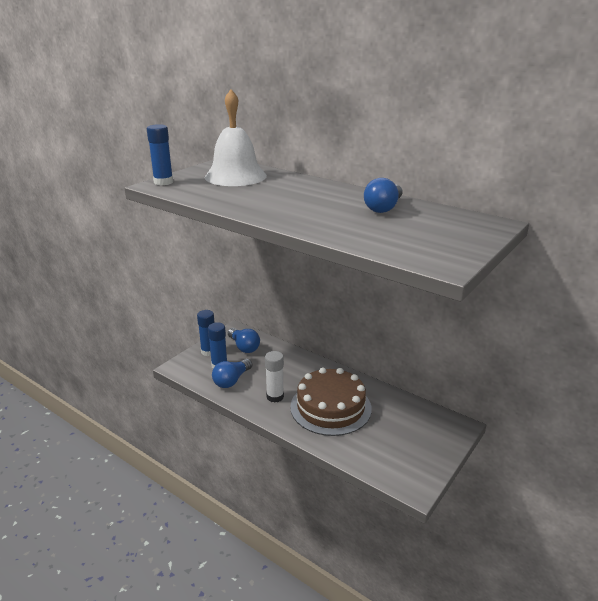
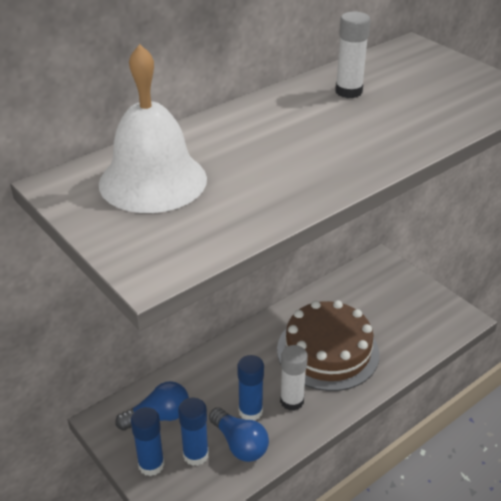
camera: 75 degrees left, 10 degrees up
(163, 182) = (141, 260): blue glue stick -> blue glue stick (250, 411)
(383, 208) = (348, 91): blue light bulb -> white glue stick

